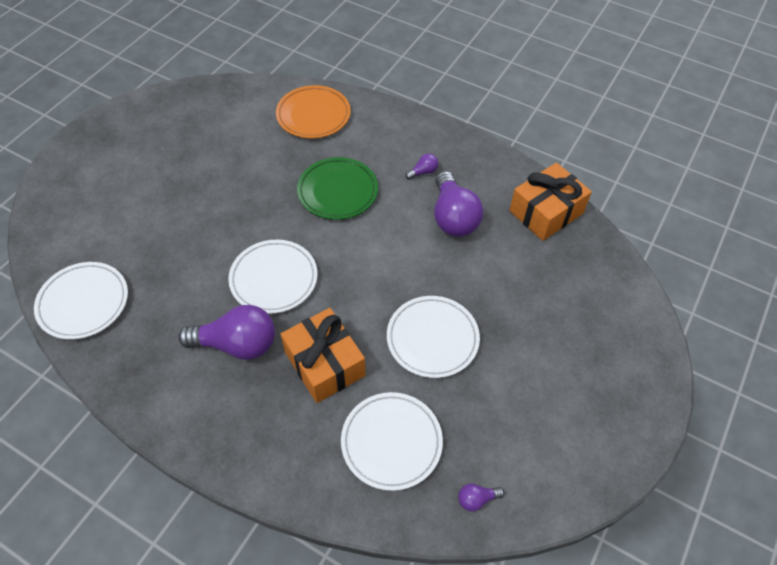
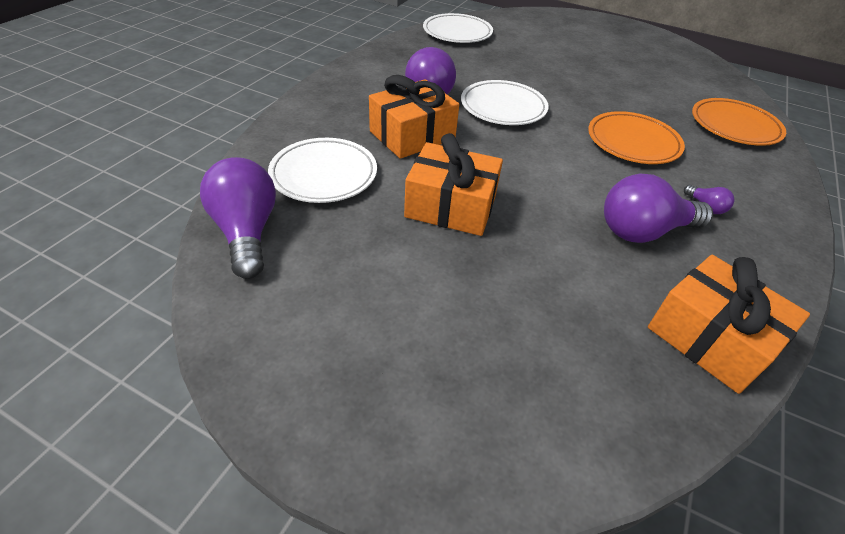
camera: 85 degrees right, 10 degrees down
(337, 191) = (633, 142): green plate -> orange plate
(432, 338) = (451, 206): white plate -> orange gift
(476, 499) = (247, 232): purple light bulb -> purple light bulb, size x2.30

